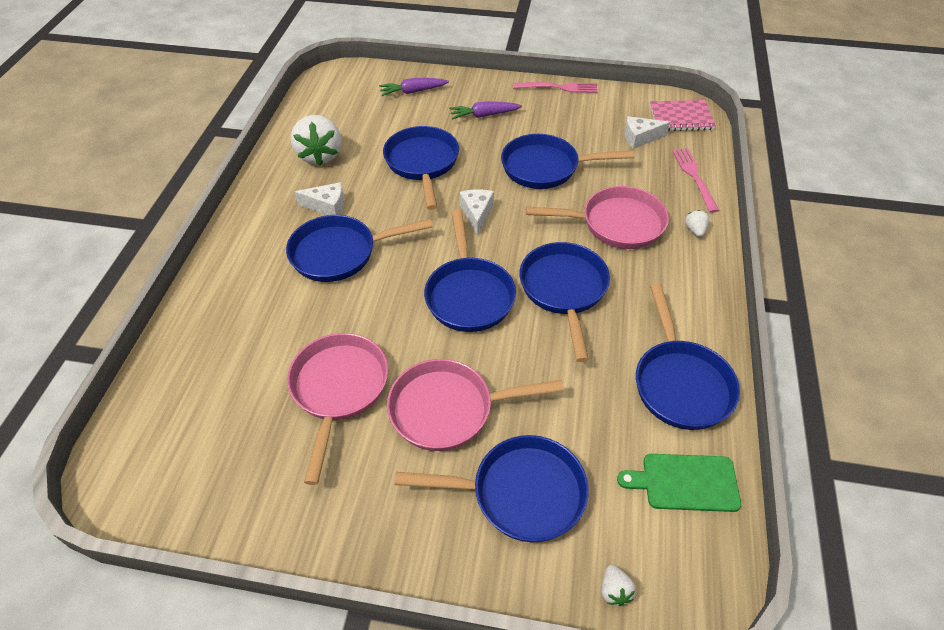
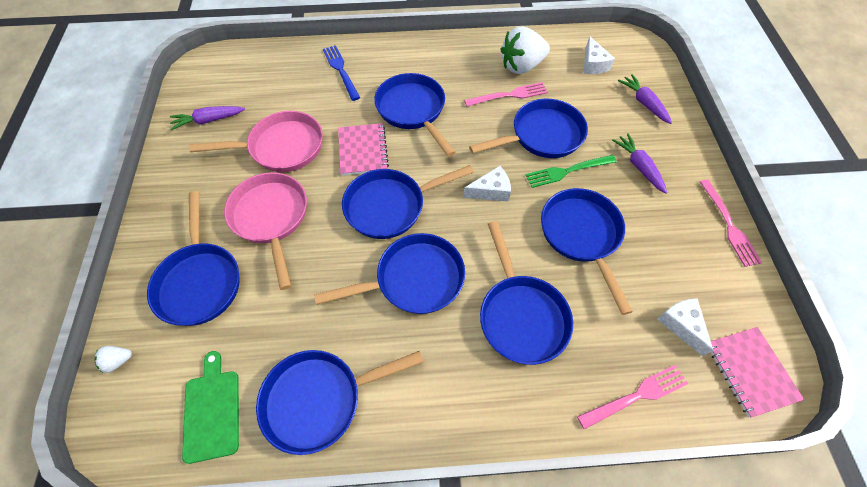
camera: 75 degrees right, 10 degrees up
(232, 311) = (340, 70): none -> blue fork
(245, 478) = (208, 120): none -> purple carrot
(327, 206) = (462, 88): white cheese -> white cheese (593, 64)
(357, 173) = (509, 95): none -> pink fork
(380, 307) = (362, 150): none -> pink notebook
(472, 158) = (567, 171): none -> green fork
(616, 224) = (521, 315): pink pan -> blue pan
(695, 230) = (540, 402): white strawberry -> none

